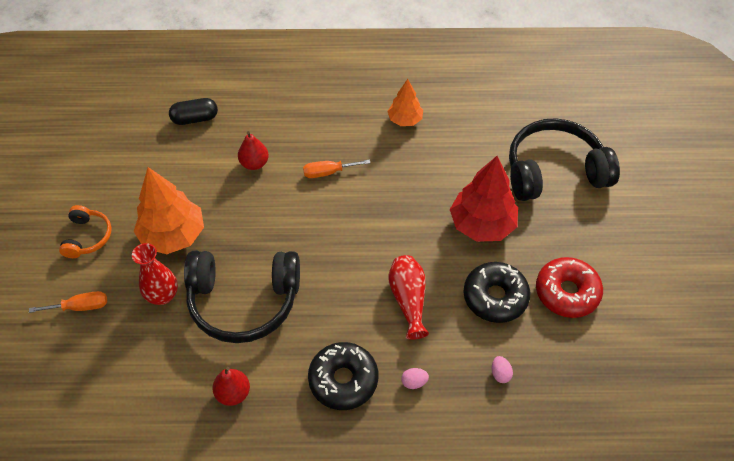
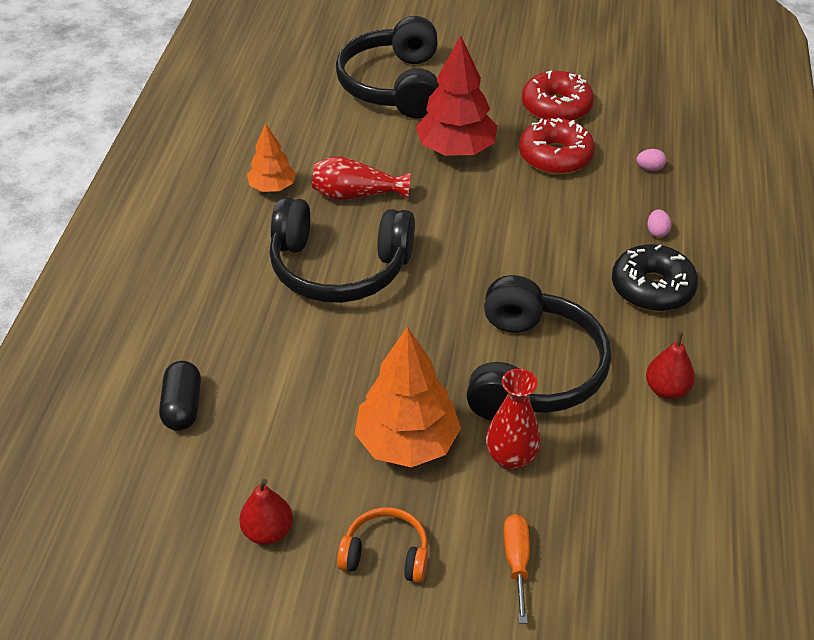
camera: 80 degrees left, 10 degrees down
(254, 163) = (298, 342): red pear -> red pear (268, 532)
(328, 172) = (339, 268): orange screwdriver -> black headphones
(408, 300) = (550, 222): red vase -> red vase (356, 195)
(495, 297) = (555, 156): black donut -> red donut

